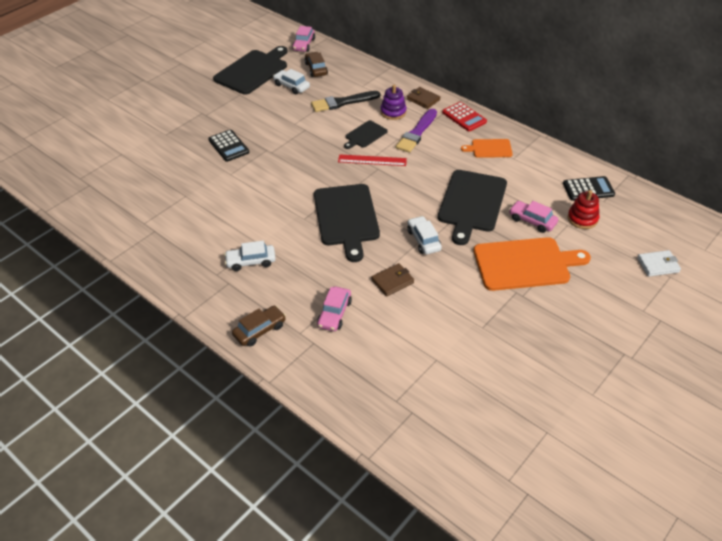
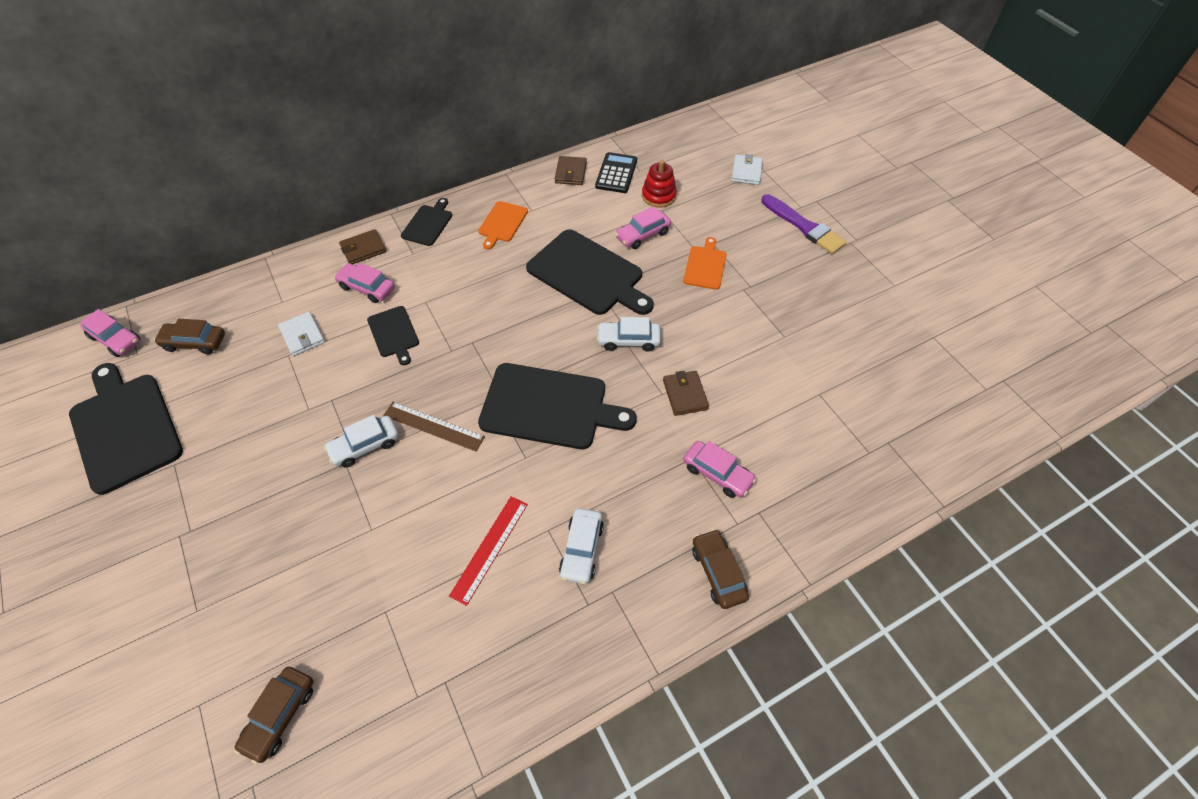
camera: 70 degrees left, 10 degrees up
(123, 180) = (280, 715): none -> brown car
(228, 146) = (300, 515): black calculator -> none
(291, 86) = (212, 386): white car -> white car (365, 446)
(307, 174) = (433, 426): none -> brown ruler
(342, 102) = (302, 335): black brush -> white wallet
(372, 160) = (451, 343): red ruler -> red ruler (489, 548)
(393, 112) = (367, 288): purple stacking toy -> pink car
(417, 133) = (427, 279): purple brush -> purple brush (804, 226)
(464, 117) = (428, 224): red calculator -> black cutting board
(525, 264) = (705, 266): orange cutting board -> orange cutting board, size x0.52
(568, 165) = (571, 173): none -> brown wallet

